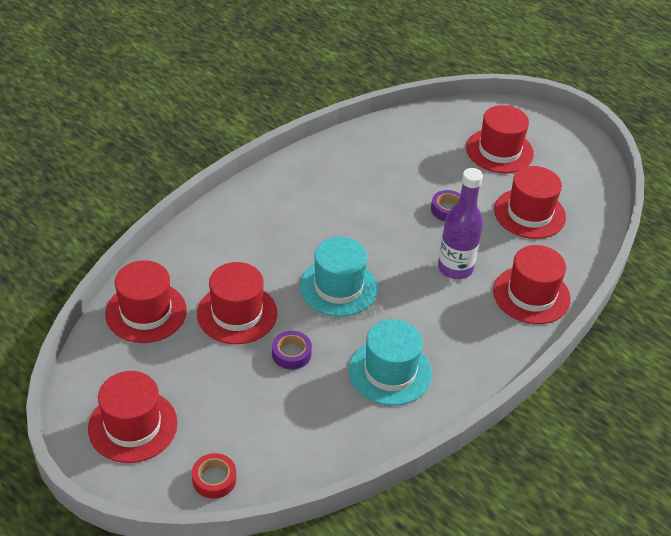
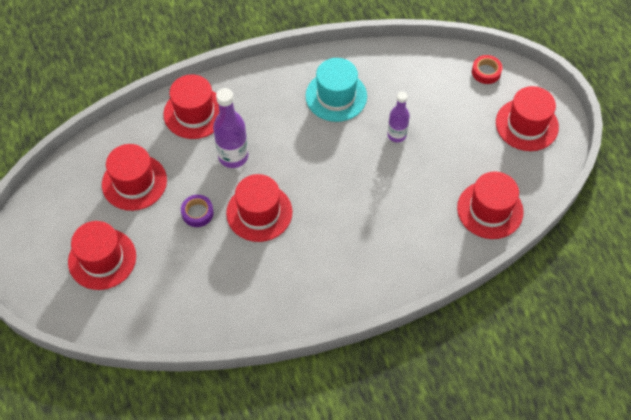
camera: 150 degrees left, 15 degrees up
(237, 313) = (421, 182): red hat -> red hat (259, 212)
(291, 353) = (396, 135): purple tape -> purple bottle
(338, 287) = (333, 175): turquoise hat -> none

